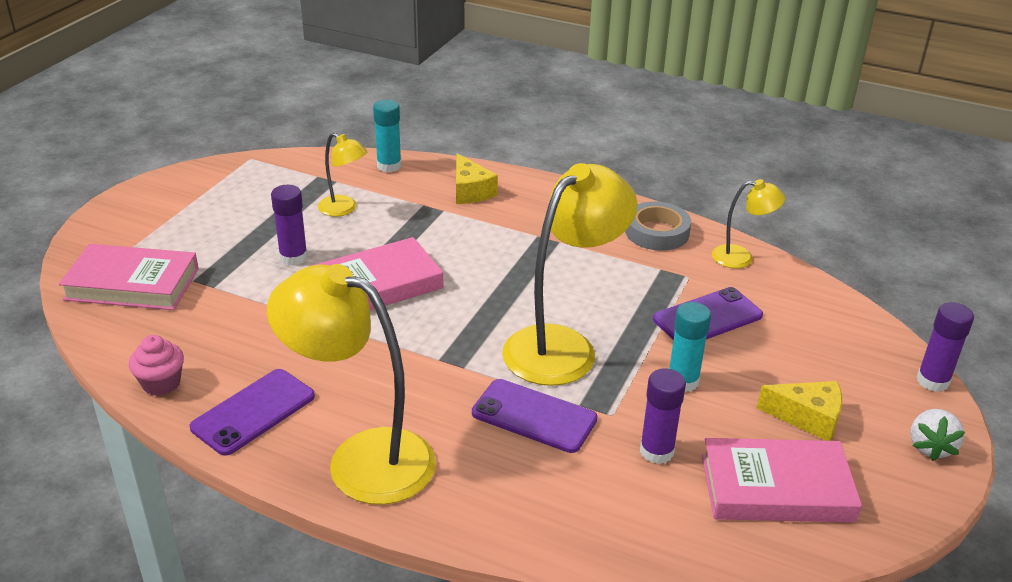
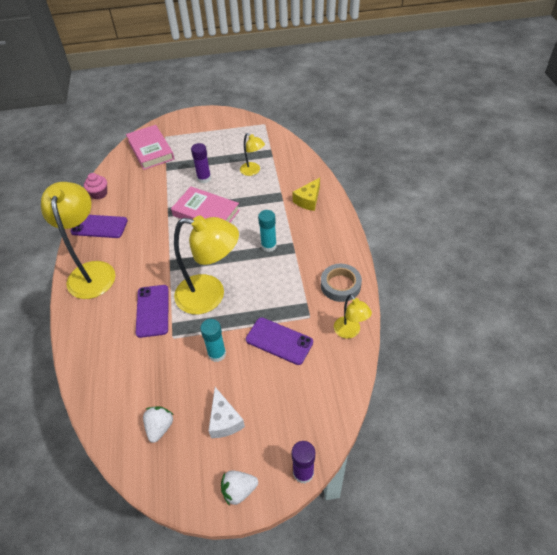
camera: 60 degrees right, 15 degrees up
(344, 209) = (253, 171): yellow lamp -> yellow lamp turned 45 degrees counterclockwise
(389, 166) = (302, 164): turquoise glue stick -> turquoise glue stick (269, 246)
(656, 451) = (157, 367): purple glue stick -> none
(776, 488) = (160, 427): pink book -> white strawberry
(807, 418) = (224, 420): yellow cheese -> white cheese

